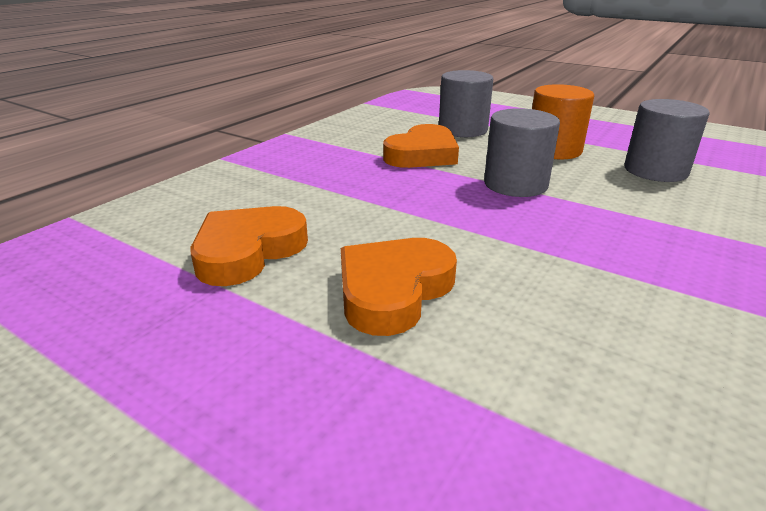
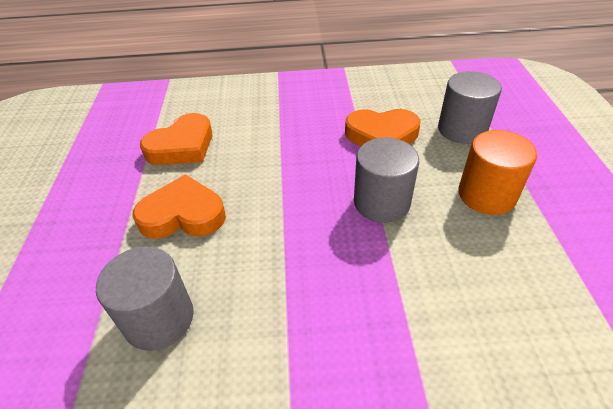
camera: 55 degrees right, 15 degrees up
(248, 251) = (182, 146): orange heart -> orange heart turned 135 degrees clockwise
(655, 171) = (524, 277): grey cylinder -> grey cylinder (159, 319)

